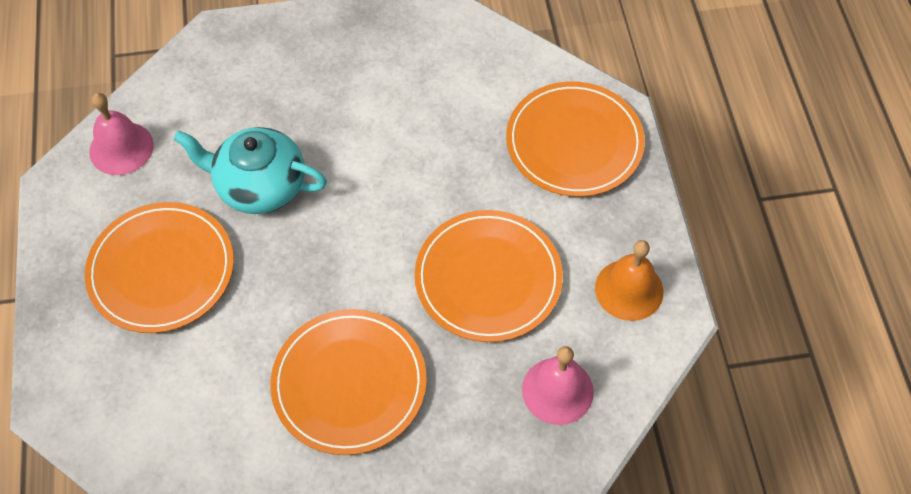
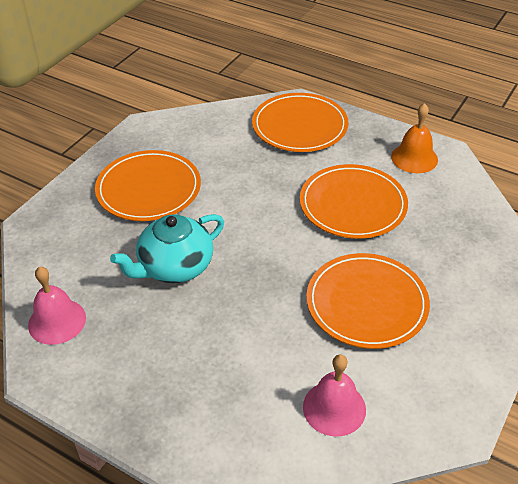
camera: 50 degrees left, 15 degrees down
(161, 270) = (182, 353): orange plate -> orange plate (148, 189)
(557, 390) = (453, 218): pink bell -> pink bell (334, 408)

